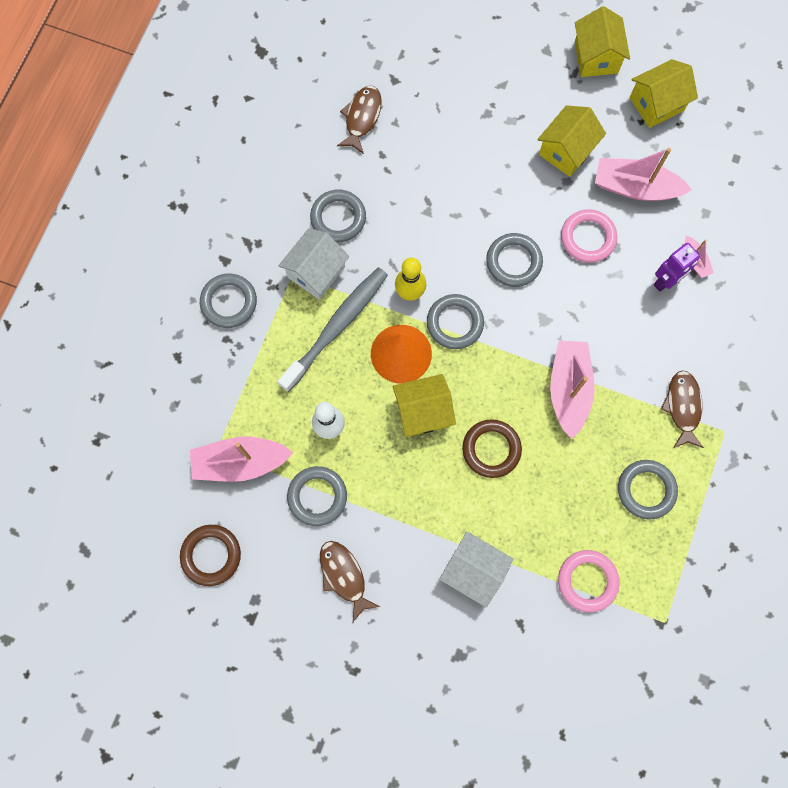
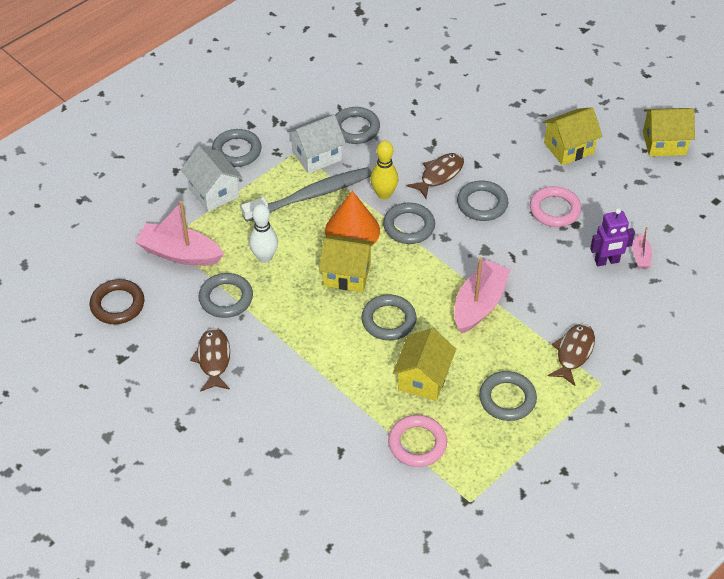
camera: 25 degrees right, 25 degrees down
(362, 118) = (412, 74): brown fish -> brown fish (439, 175)
(473, 570) = (323, 397): white house -> white house (213, 192)
(491, 449) = (388, 320): brown ring -> grey ring
(596, 57) = (628, 97): yellow house -> yellow house (423, 378)
(635, 187) = (615, 190): pink boat -> none

